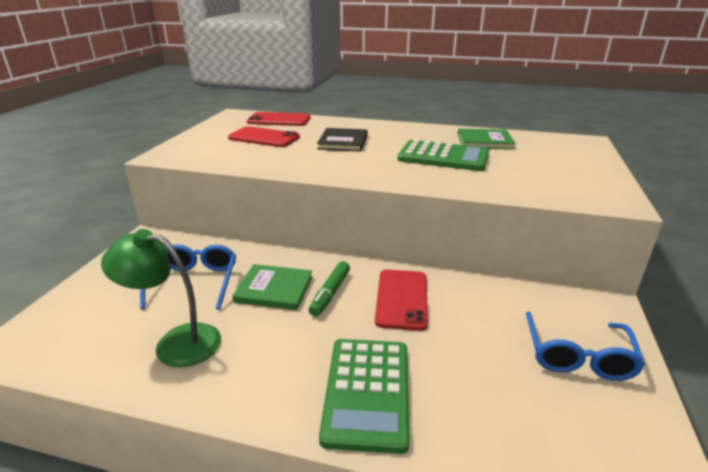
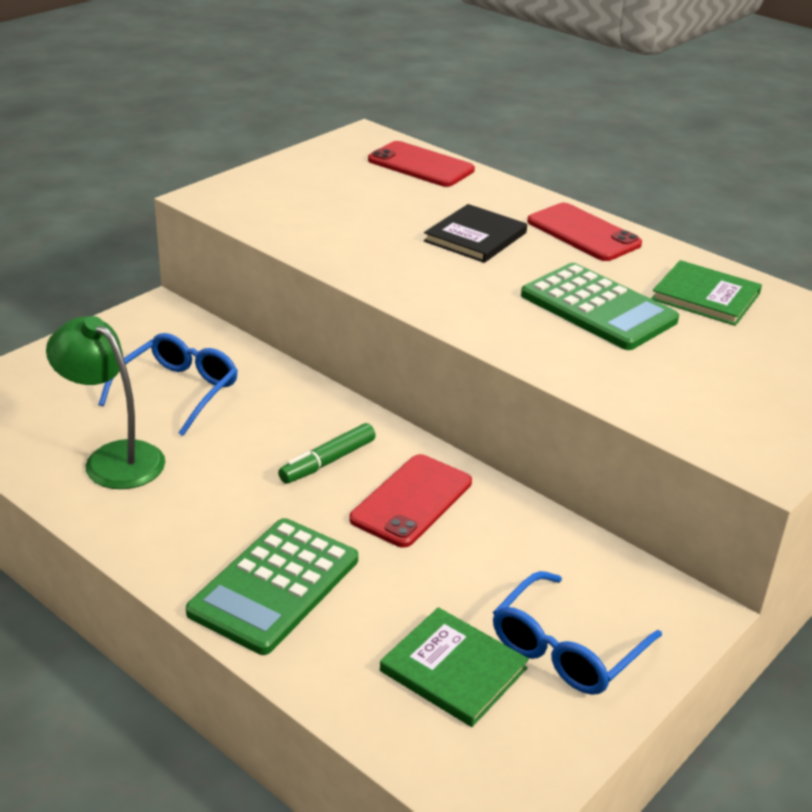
camera: 25 degrees right, 5 degrees up
(264, 138) = (367, 198): red phone -> red phone (583, 233)
(274, 289) = (264, 432): green book -> green book (453, 670)

